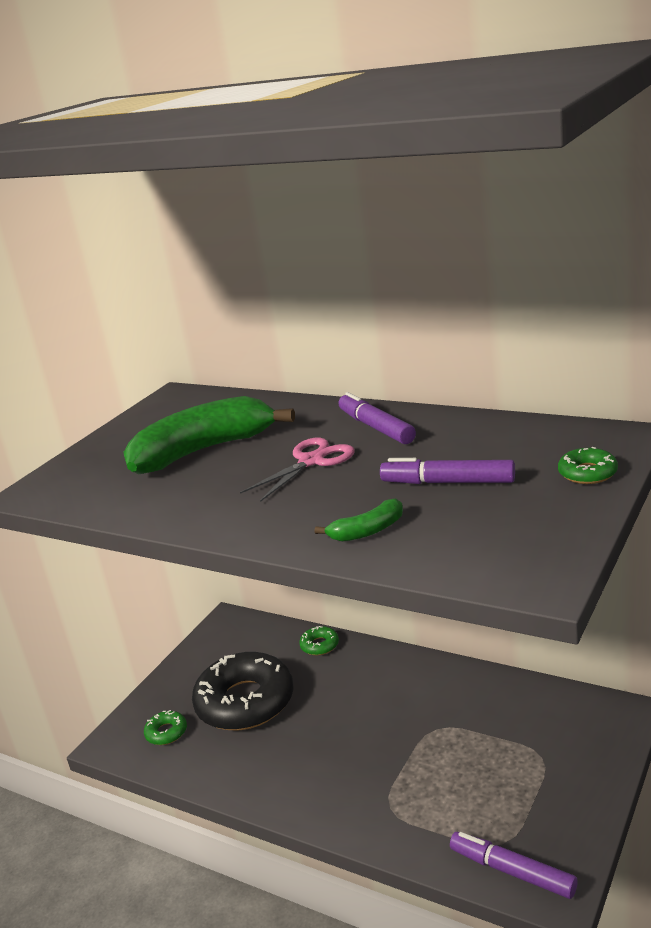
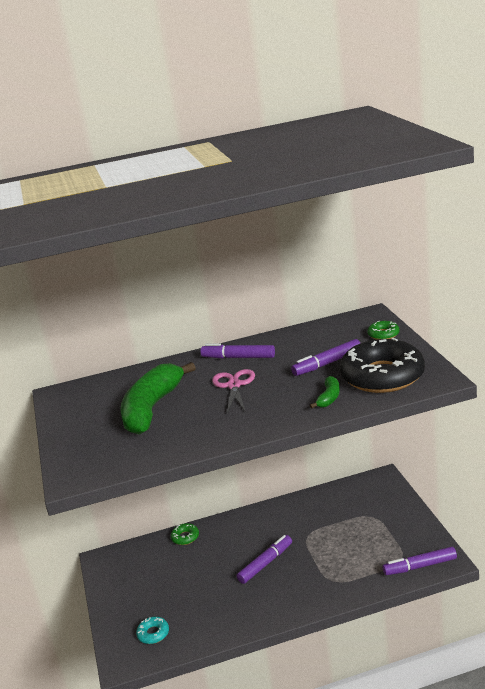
camera: 45 degrees left, 0 degrees up
(166, 732) = (153, 633): green donut -> turquoise donut
(245, 702) = (181, 589): black donut -> black donut (382, 376)
(351, 731) = (265, 563): none -> purple marker

